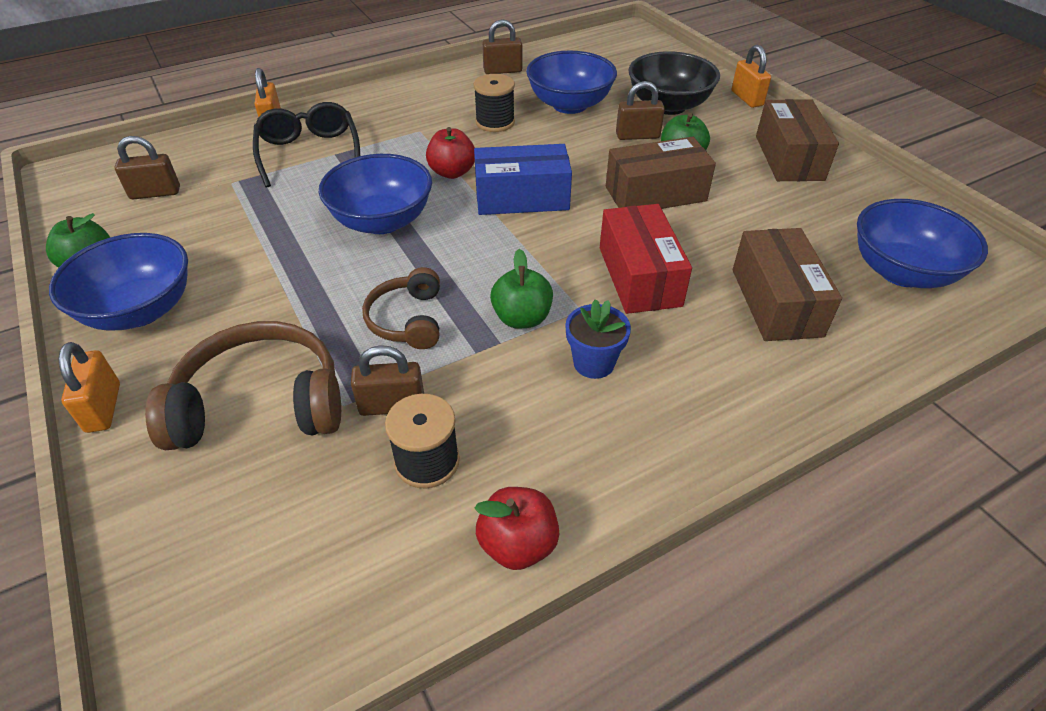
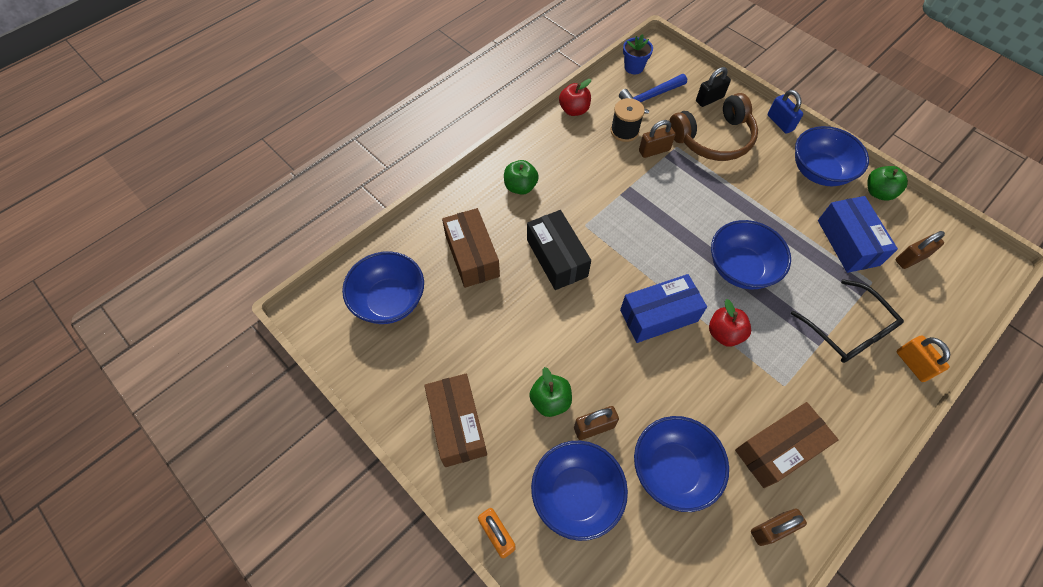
camera: 165 degrees right, 15 degrees up
(103, 408) = (780, 123): orange padlock -> blue padlock
(188, 497) = (709, 99): none -> black padlock
(211, 220) = (848, 242): none -> blue box
(316, 537) = (650, 97): none -> blue hammer
(407, 320) = (675, 197): brown headphones -> none
(495, 122) = (727, 417): black spool -> none
(522, 318) = (615, 211): green apple -> green apple (520, 187)
(594, 363) = (567, 193): blue flower pot -> blue flower pot (634, 67)
(639, 276) = (556, 258): red box -> black box
(655, 194) = (562, 344): brown box -> brown box (778, 449)
(668, 106) = (576, 495): black bowl -> blue bowl

